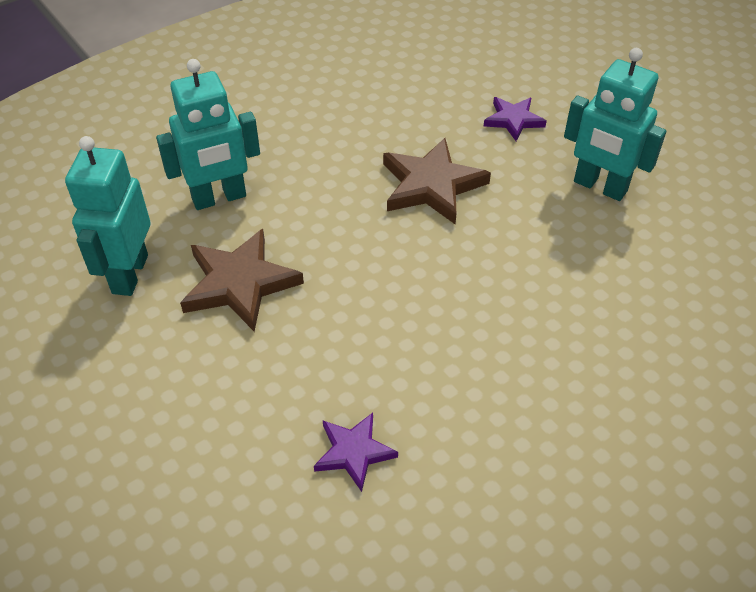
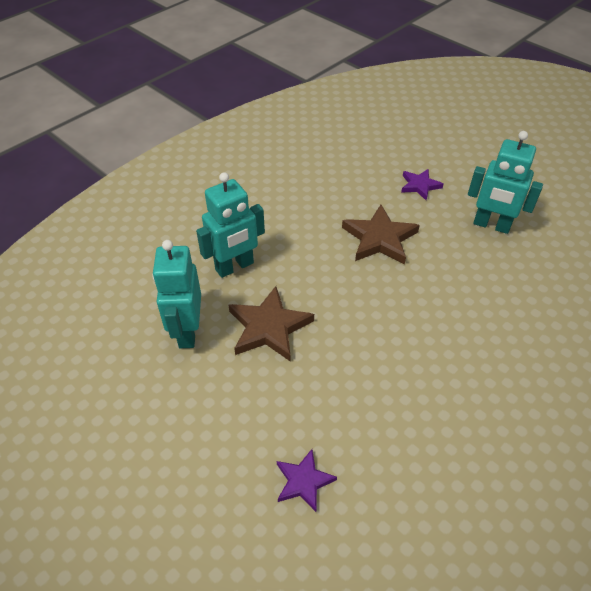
camera: 10 degrees left, 0 degrees up
(353, 452) = (387, 438): purple star -> purple star (303, 481)

